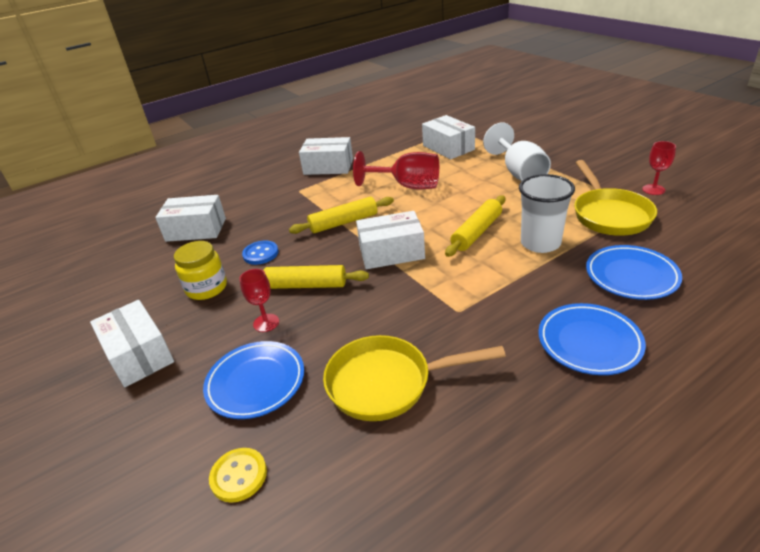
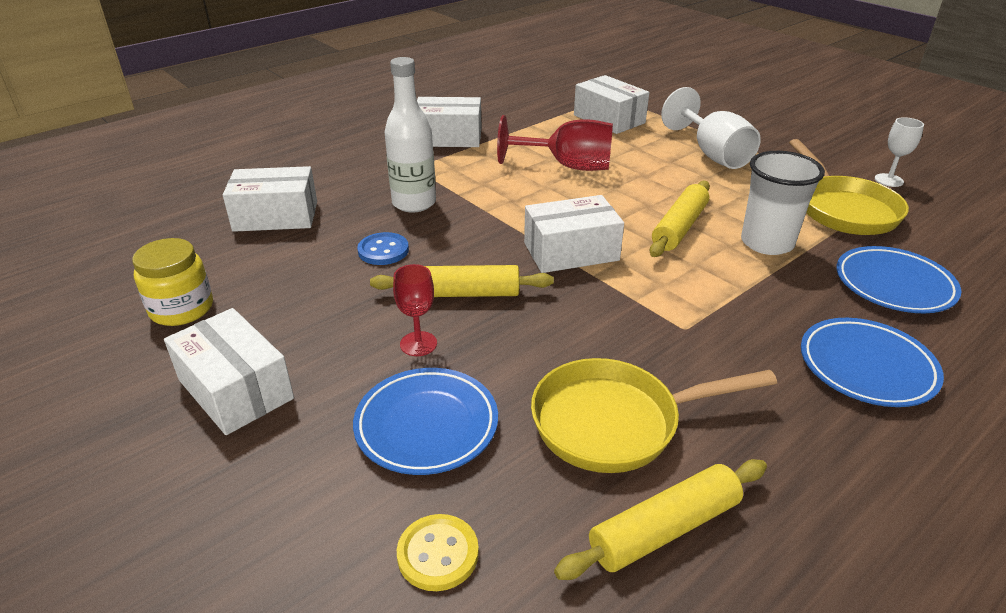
camera: 10 degrees left, 0 degrees up
(206, 288) = (315, 296): yellow jar -> yellow jar (182, 309)
(291, 218) = (414, 203): none -> white bottle
(343, 222) = (492, 211): yellow rolling pin -> yellow rolling pin (664, 529)
(653, 189) = (888, 180): red goblet -> white goblet

